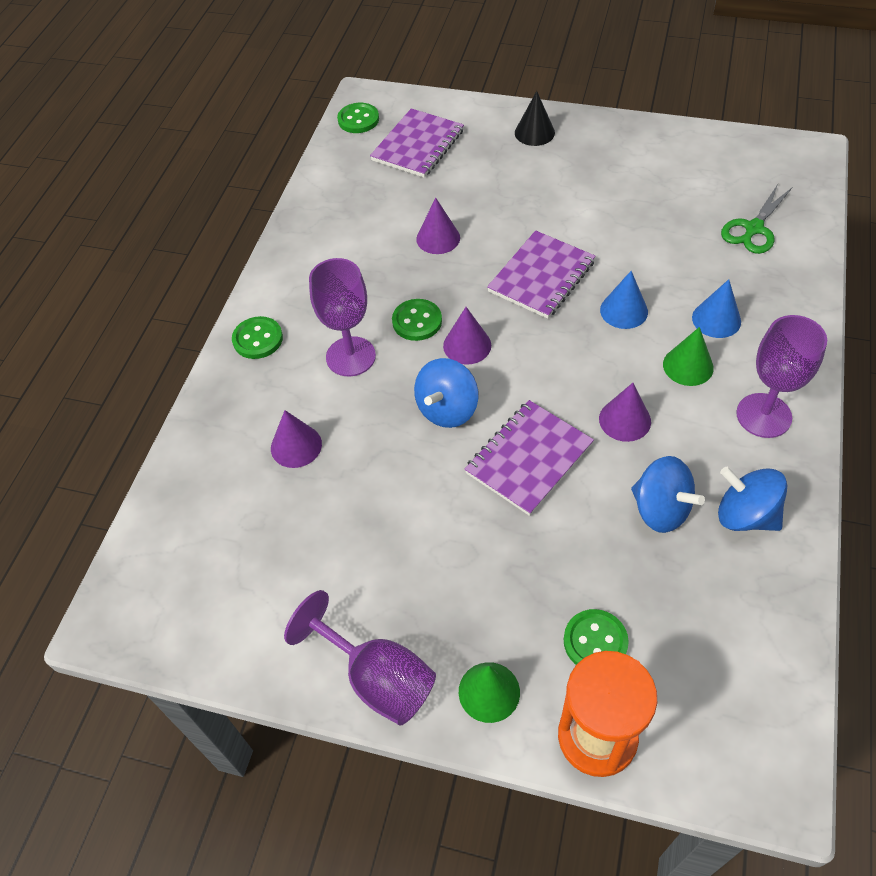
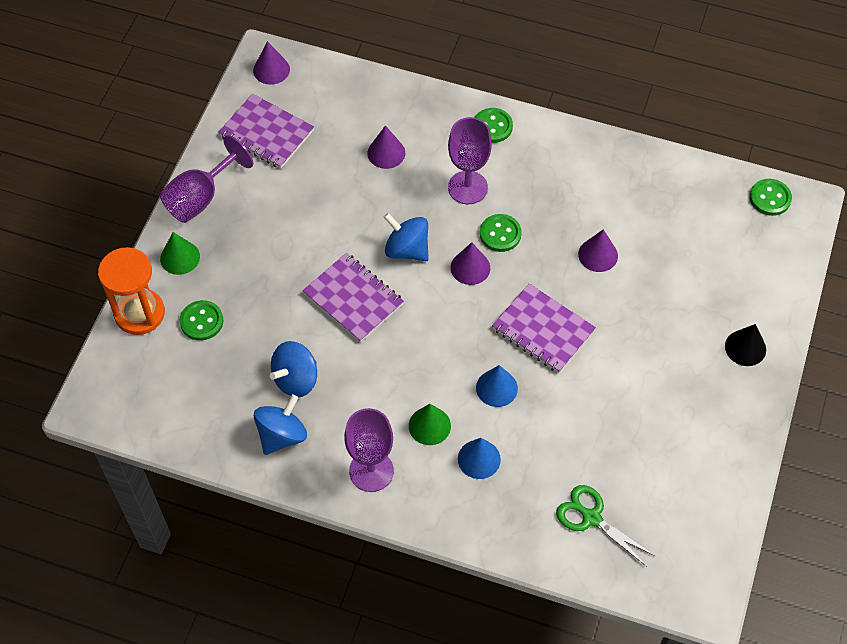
camera: 90 degrees right, 5 degrees up
(418, 145) = (728, 246): purple notebook -> purple notebook (266, 133)
(625, 420) = (380, 369): purple cone -> purple cone (271, 70)

